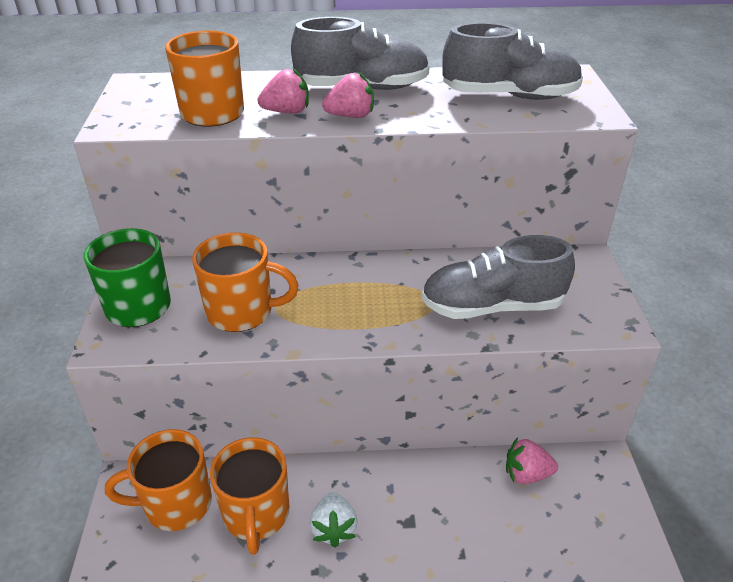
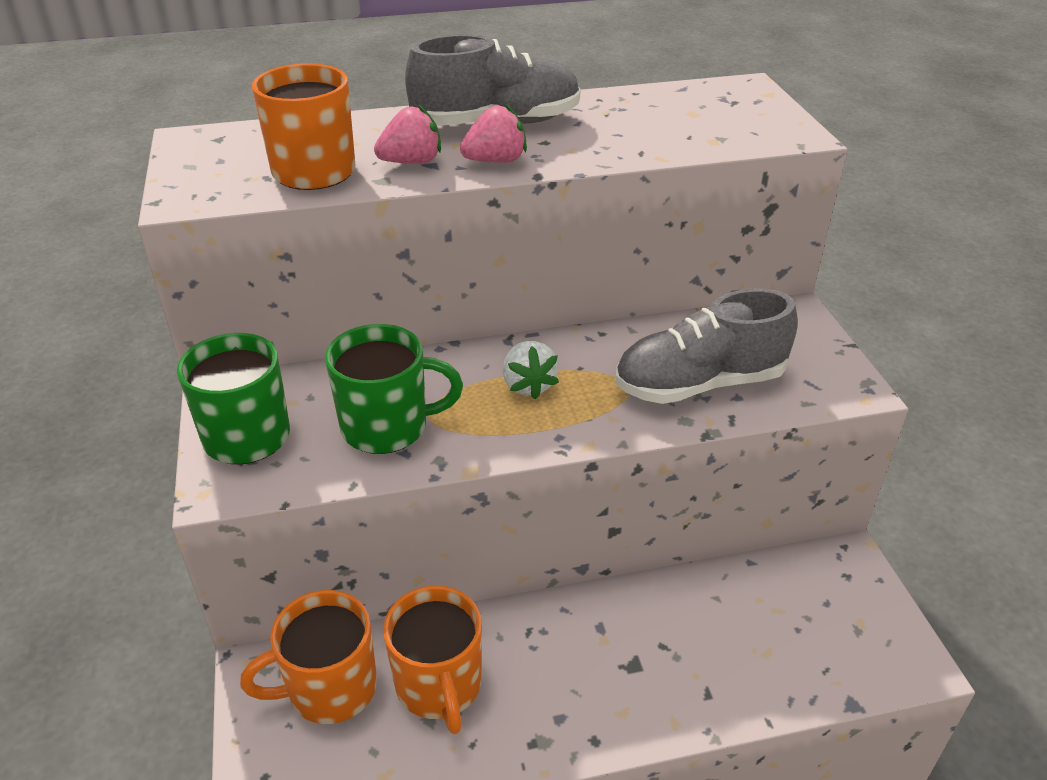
camera: 10 degrees left, 0 degrees up
(241, 312) = (387, 427): orange mug -> green mug
(334, 528) = (542, 688): white strawberry -> white strawberry (528, 385)
(509, 96) = (683, 120): grey shoe -> none
(526, 474) = (761, 586): pink strawberry -> none

